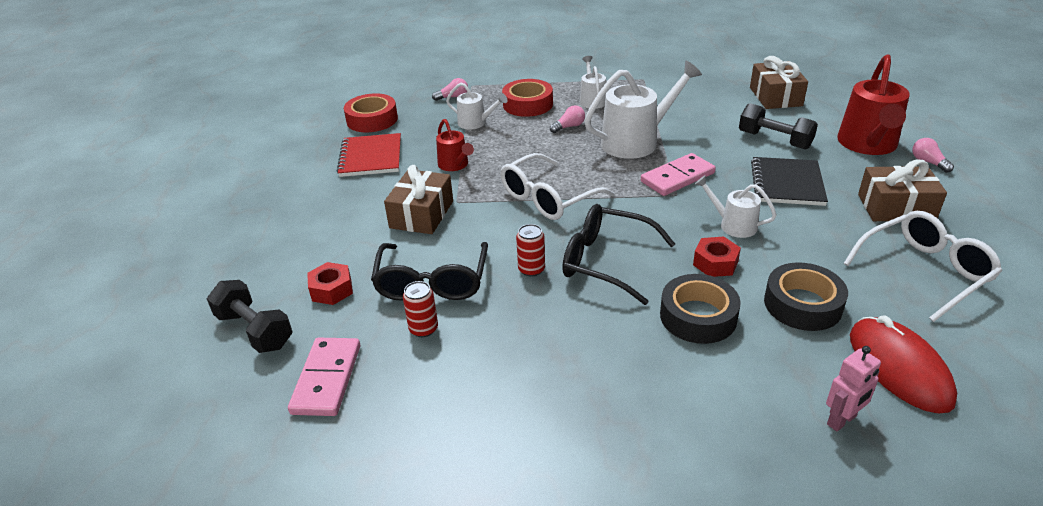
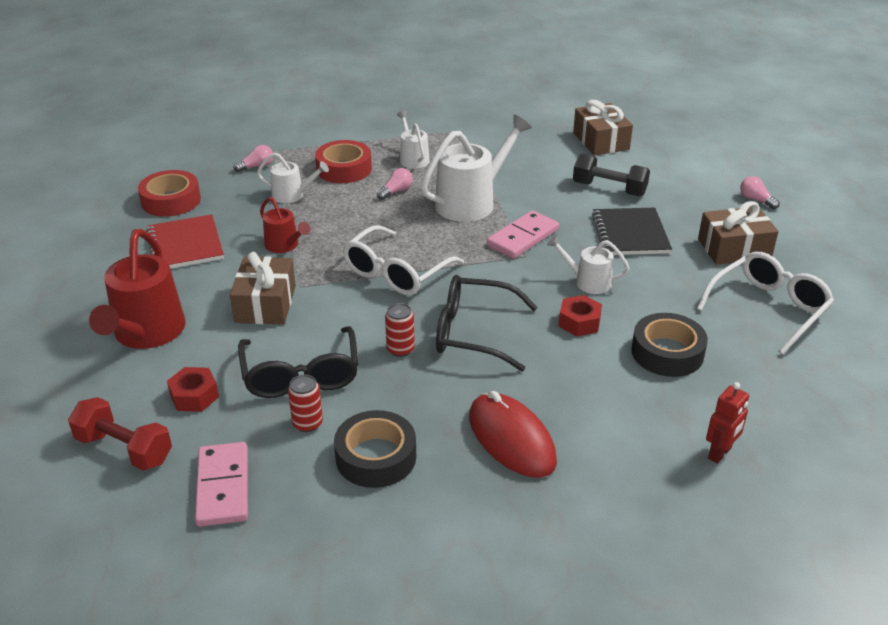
camera: 15 degrees left, 0 degrees up
(255, 330) = (124, 449): black dumbbell -> red dumbbell
(698, 316) = (574, 376): black tape -> black tape (376, 457)
(842, 420) = (720, 453): pink robot -> red robot
(868, 145) = (698, 187): red watering can -> red watering can (146, 334)
(899, 368) = (760, 400): red mouse -> red mouse (511, 439)

